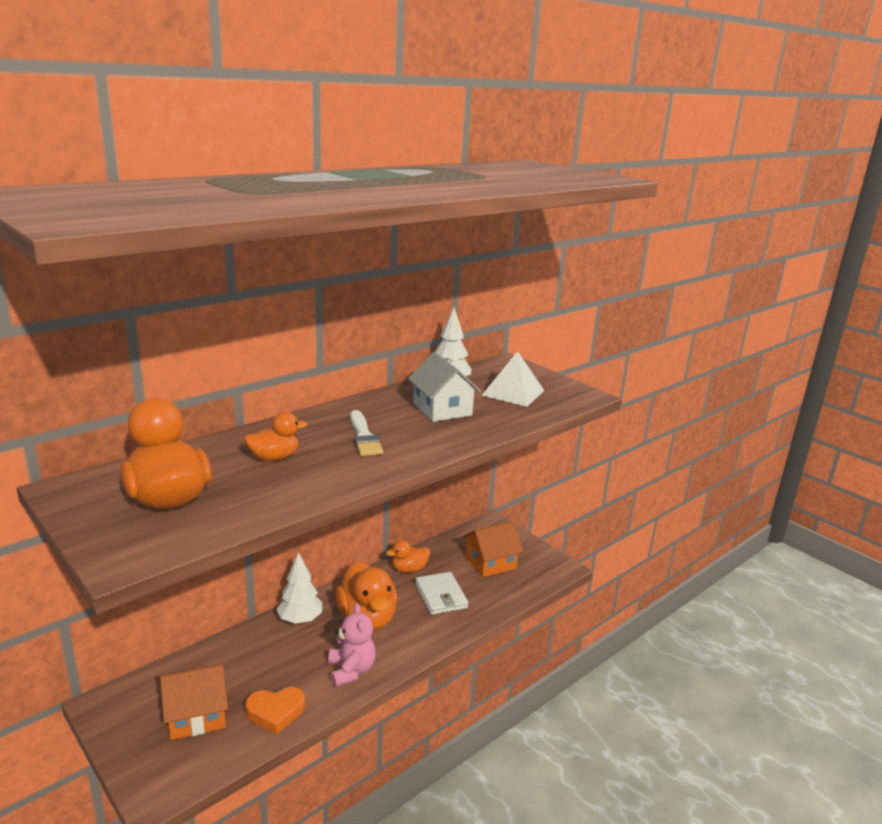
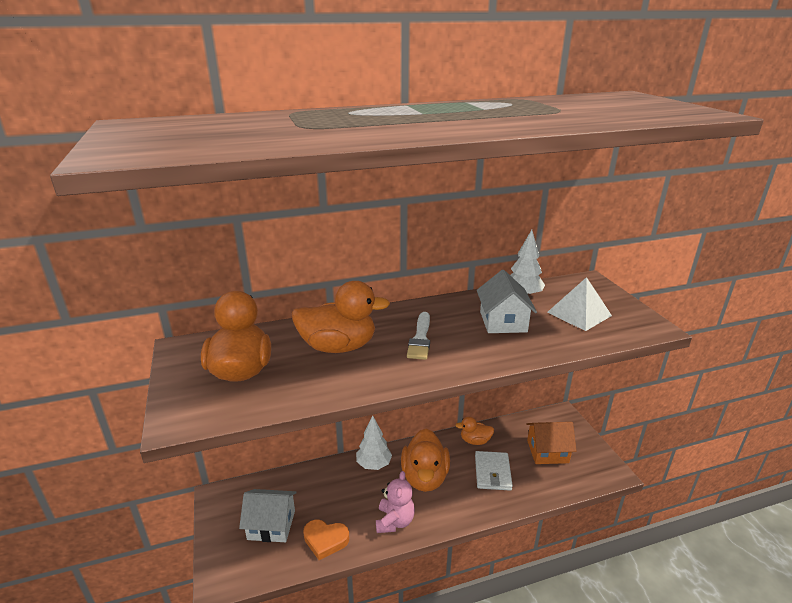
camera: 25 degrees right, 5 degrees up
(196, 715) = (271, 525): orange house -> white house
(274, 457) = (338, 346): orange duck -> orange duck, size x1.83

